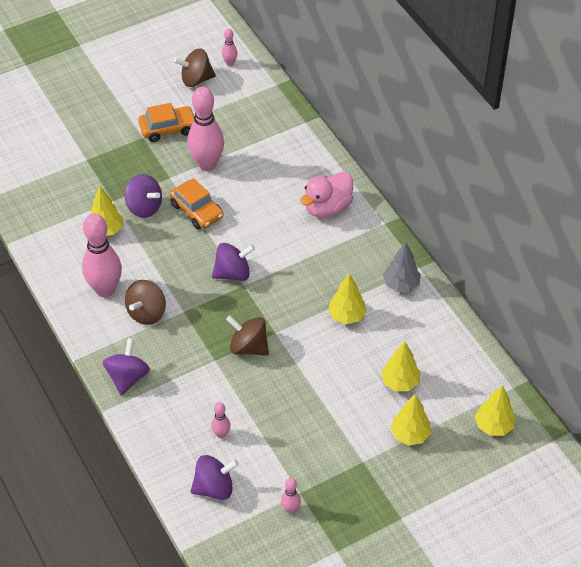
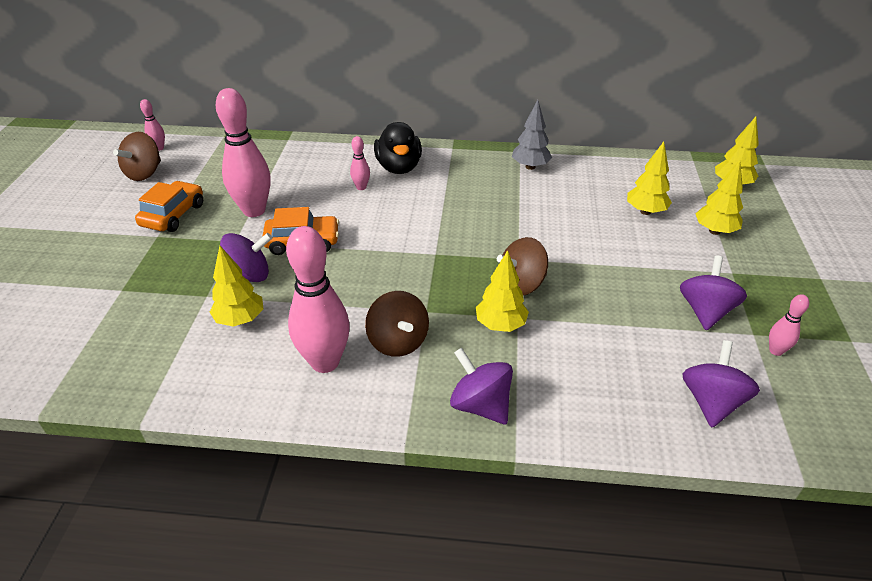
camera: 55 degrees left, 10 degrees down
(221, 434) = (631, 359): pink bowling pin -> pink bowling pin (361, 187)
(233, 273) = (412, 253): purple spinning top -> purple spinning top (705, 311)
(327, 208) = (399, 167): pink duck -> black duck
(346, 316) = (538, 208): yellow tree -> yellow tree (500, 325)

